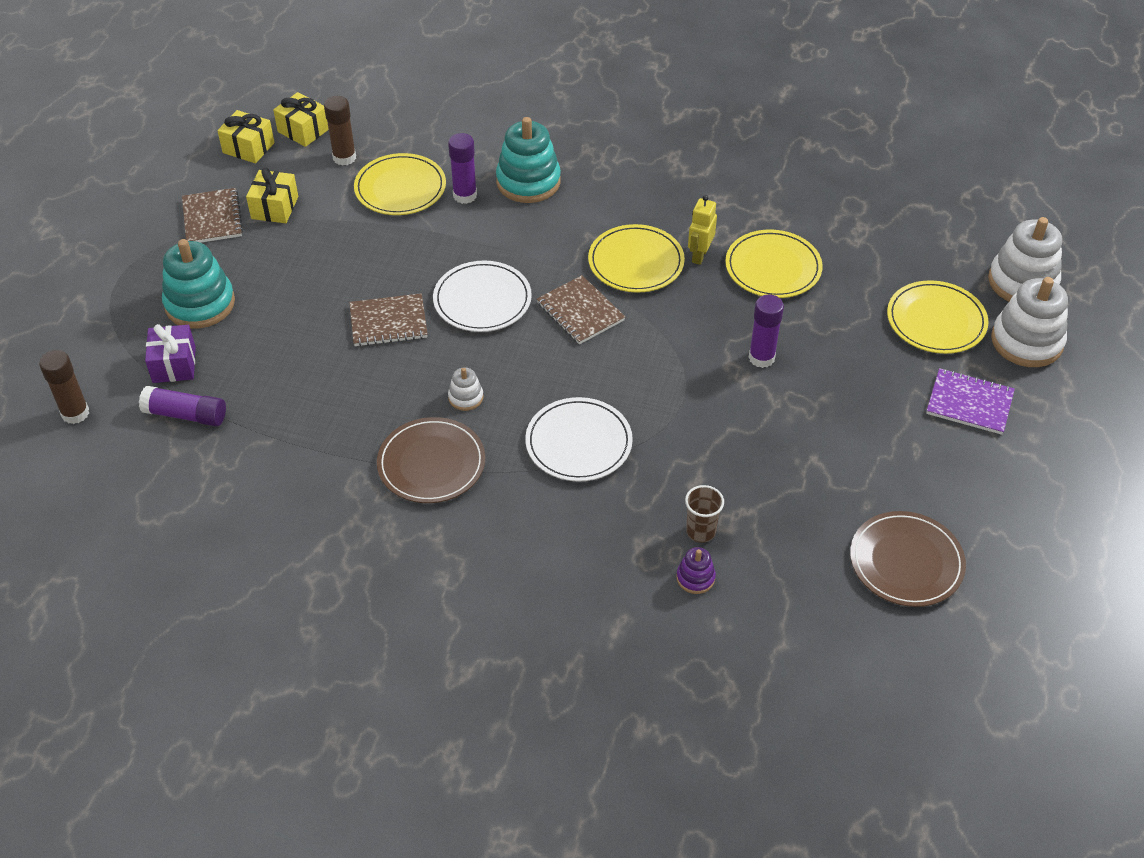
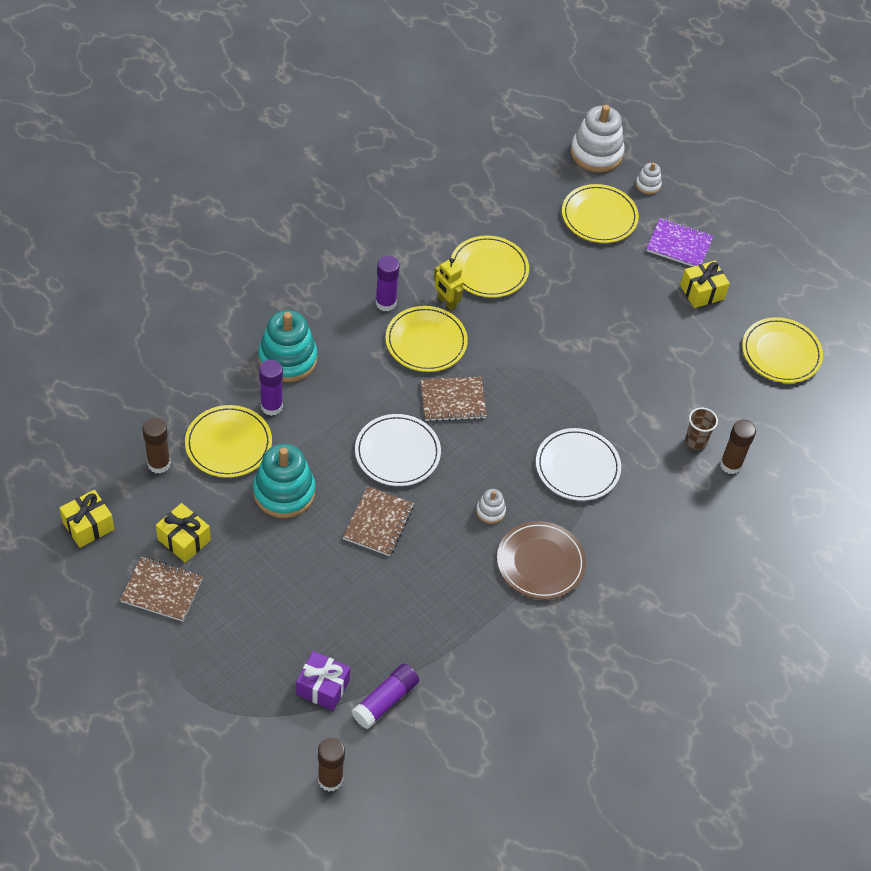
camera: 65 degrees left, 5 degrees up
(200, 304) = (264, 641): turquoise stacking toy -> turquoise stacking toy (284, 492)
(303, 130) = (98, 477): yellow gift -> yellow gift (702, 292)
(695, 578) = (730, 465): purple stacking toy -> brown glue stick
(761, 358) = (569, 325): purple glue stick -> purple glue stick (385, 303)
(906, 562) = (781, 353): brown plate -> yellow plate
(969, 403) = (679, 245): purple notebook -> purple notebook turned 60 degrees clockwise
(1026, 341) = (648, 185): white stacking toy -> white stacking toy, size x0.48

